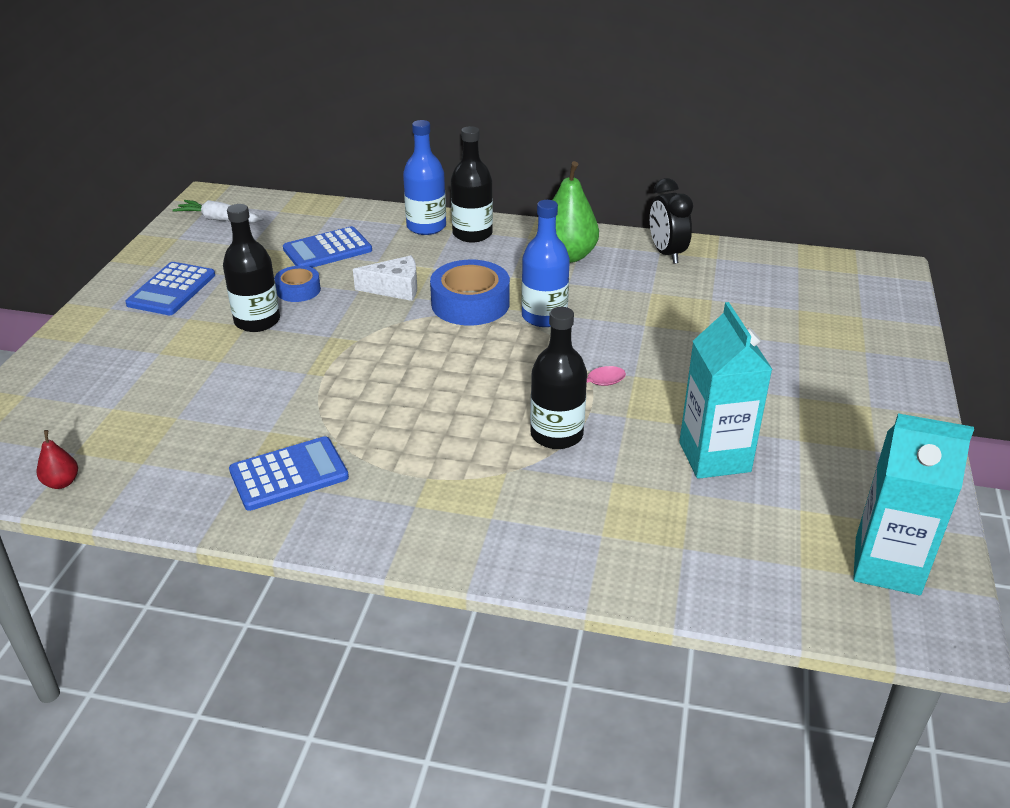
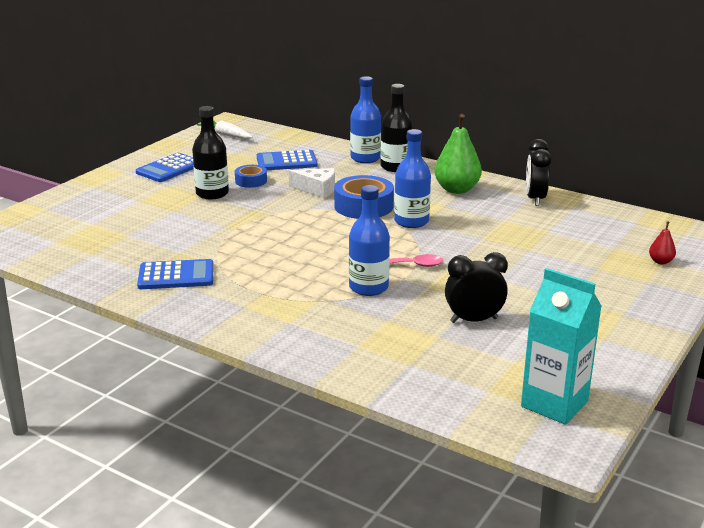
camera: 20 degrees right, 10 degrees down
(62, 482) = (39, 255): red pear -> red pear (660, 261)
(556, 434) = (368, 287): black bottle -> blue bottle
(714, 457) = (474, 320): turquoise carton -> black clock

